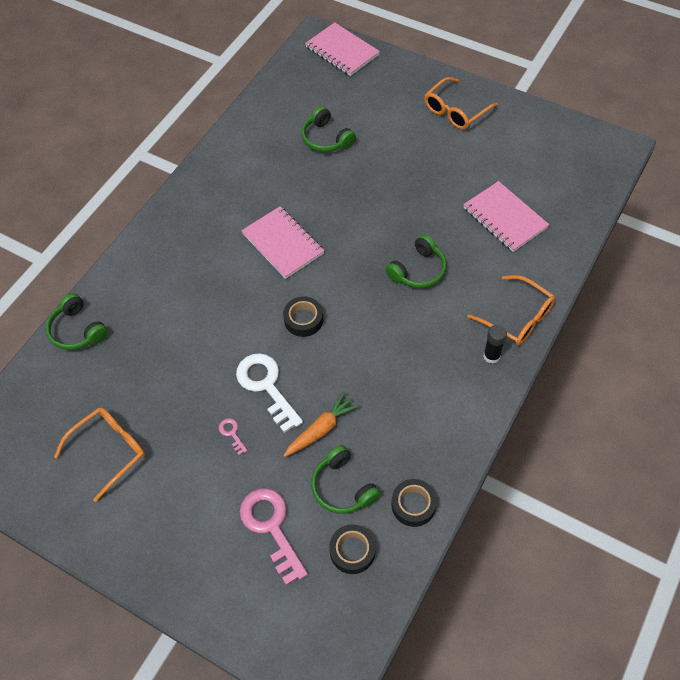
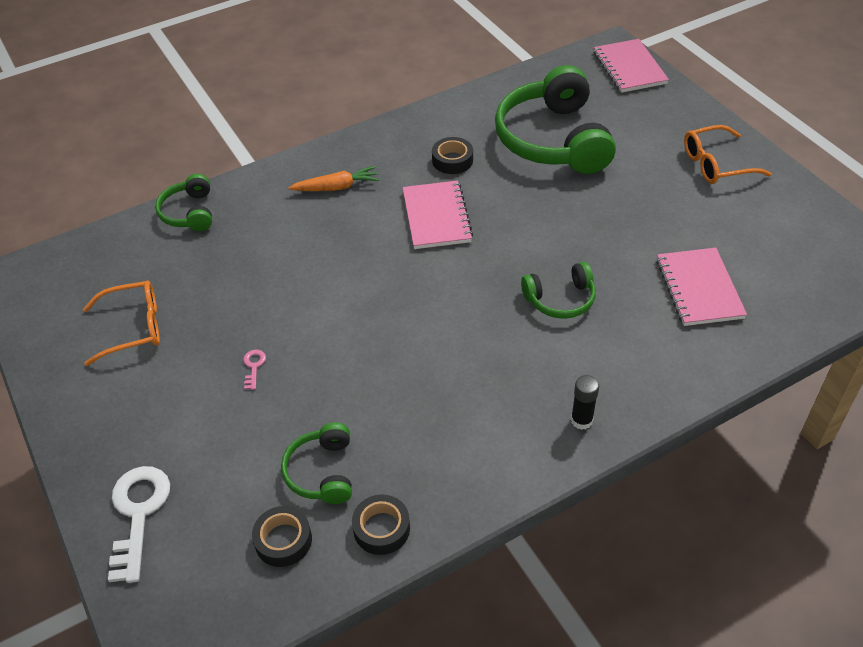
camera: 30 degrees right, 10 degrees down
(266, 386) = (320, 339): white key -> white key (138, 514)
(271, 527) = (222, 473): pink key -> none
(303, 320) = (404, 294): black tape -> black tape (452, 160)
(321, 429) = (342, 405): orange carrot -> orange carrot (336, 187)
(326, 139) = (553, 140): green headphones -> green headphones, size x2.04
(517, 318) = (641, 395): orange glasses -> none

